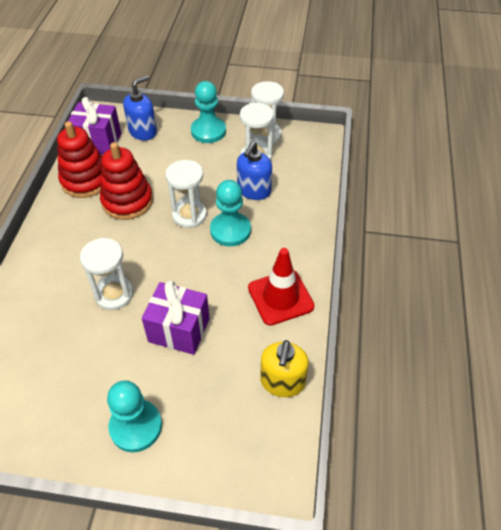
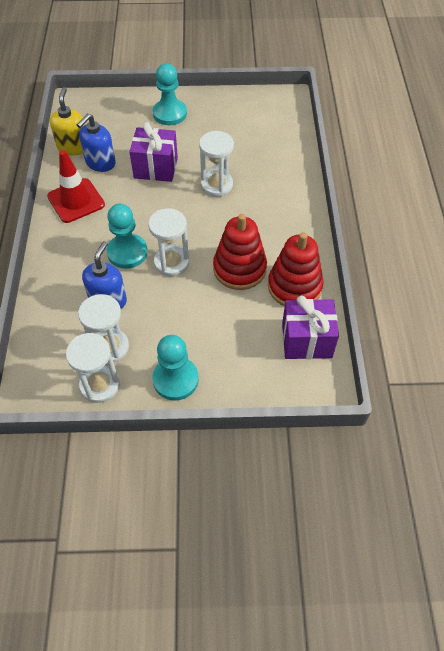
camera: 170 degrees right, 5 degrees up
(143, 131) = (259, 366): blue soap dispenser -> blue soap dispenser (100, 163)

